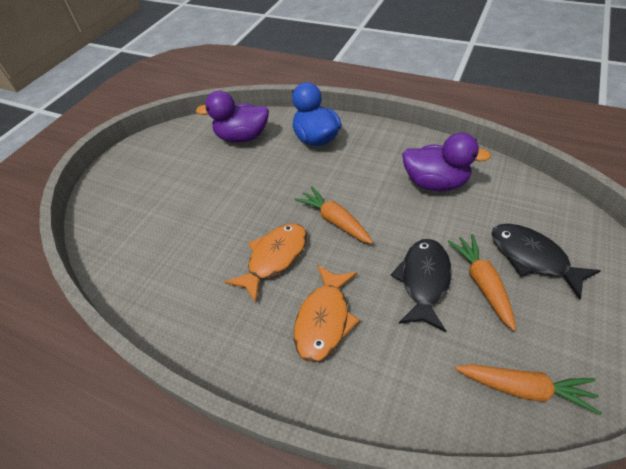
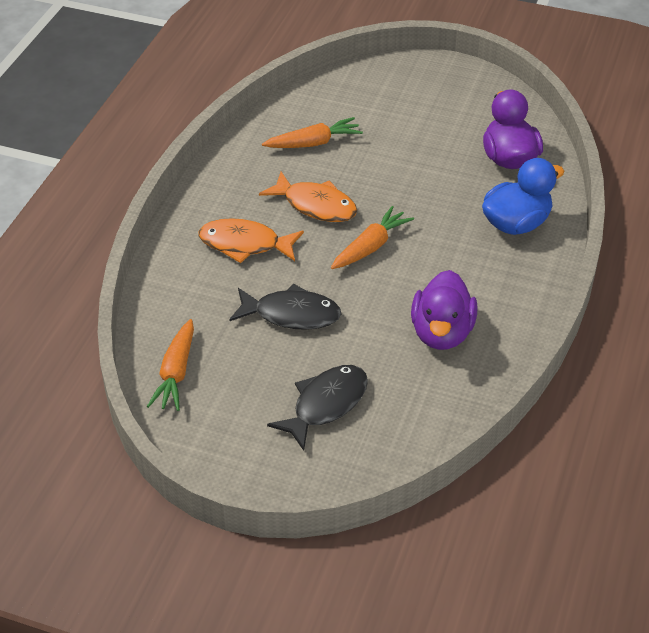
camera: 80 degrees right, 5 degrees down
(482, 283) = (289, 359): orange carrot -> orange carrot (313, 143)

